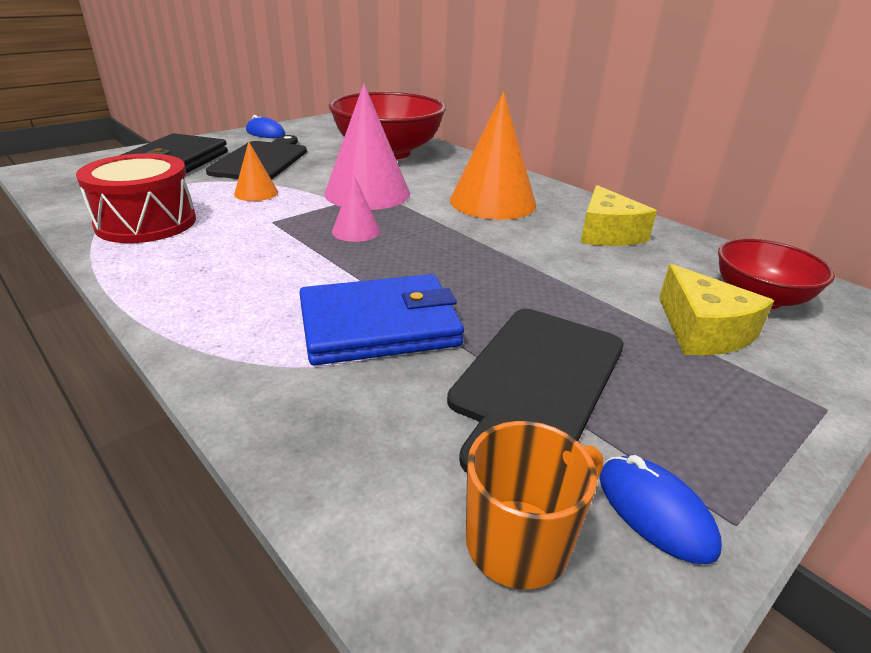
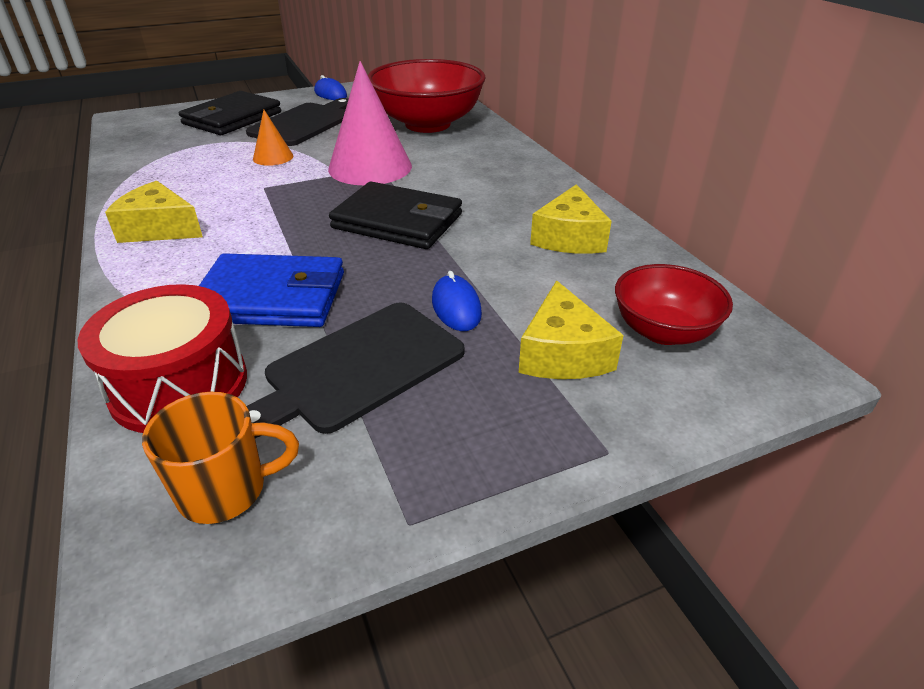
camera: 20 degrees right, 5 degrees up
(146, 222) = (165, 177): red drum -> red drum (179, 385)
(185, 275) = (159, 229): none -> yellow cheese
(356, 231) = (327, 205): pink cone -> none
(441, 237) = (398, 221): none -> black wallet
(492, 202) = (482, 189): orange cone -> none
(655, 511) = (350, 496): blue mouse -> blue mouse (456, 307)

